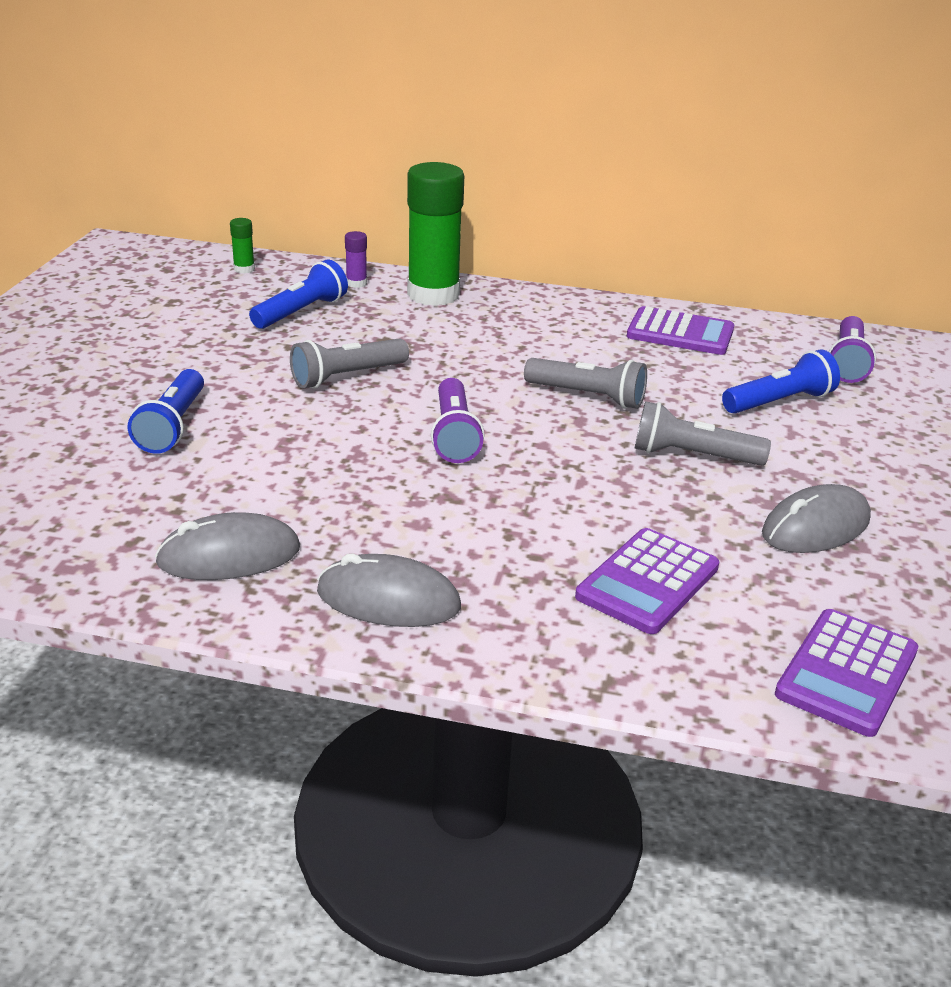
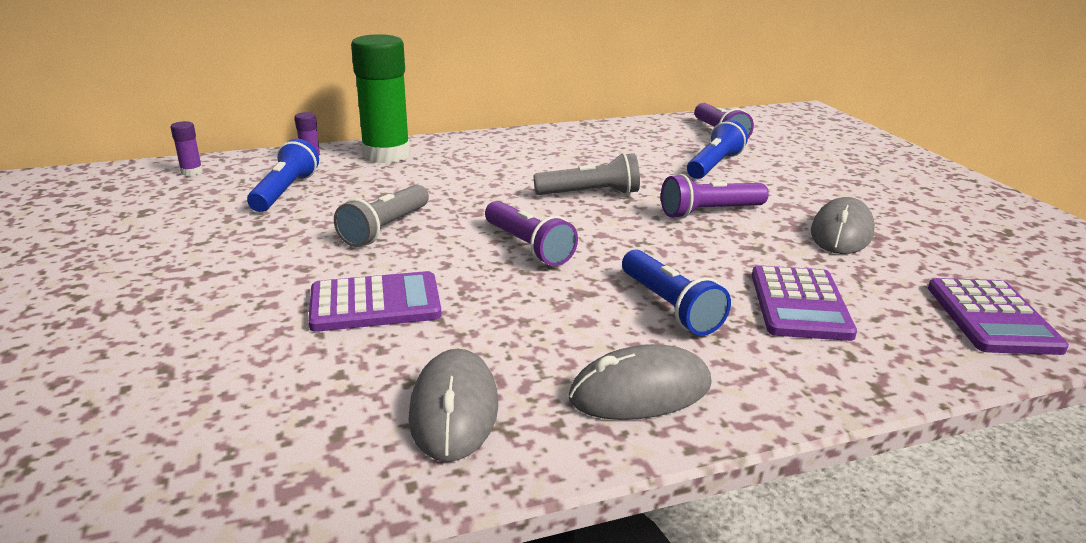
camera: 30 degrees left, 5 degrees down
(173, 426) = (262, 314): blue flashlight -> blue flashlight (670, 307)
(229, 556) = (454, 409): grey mouse -> grey mouse turned 45 degrees counterclockwise
(244, 269) = (191, 172): green glue stick -> purple glue stick
(680, 333) = (597, 140): purple calculator -> purple calculator (375, 304)
(692, 456) = (709, 212): grey flashlight -> purple flashlight

